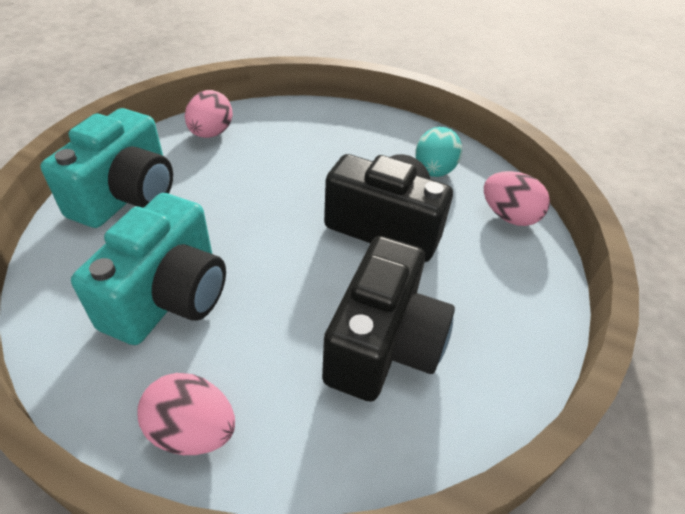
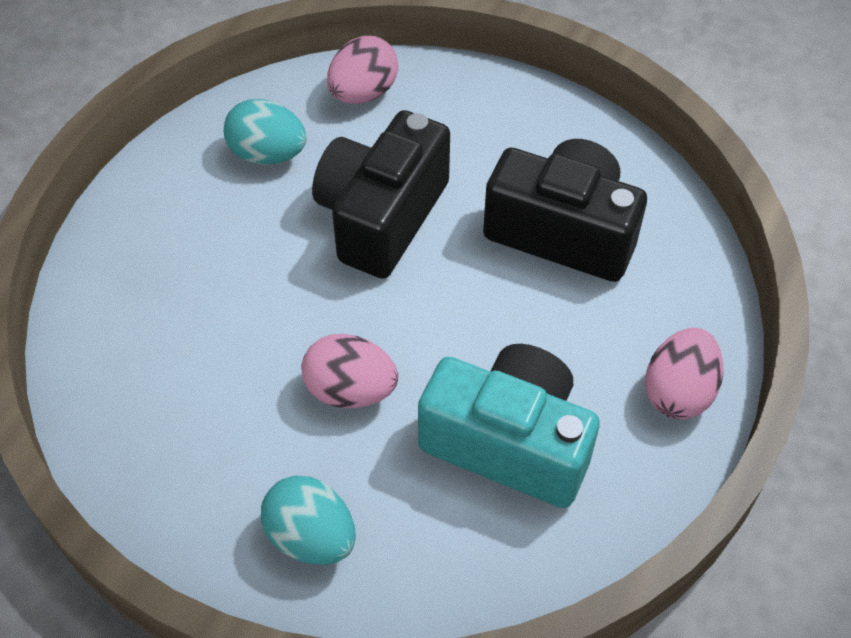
camera: 85 degrees left, 10 degrees up
(127, 196) = (311, 537): turquoise camera -> turquoise egg
(211, 133) = (146, 442): pink egg -> pink egg (350, 390)

